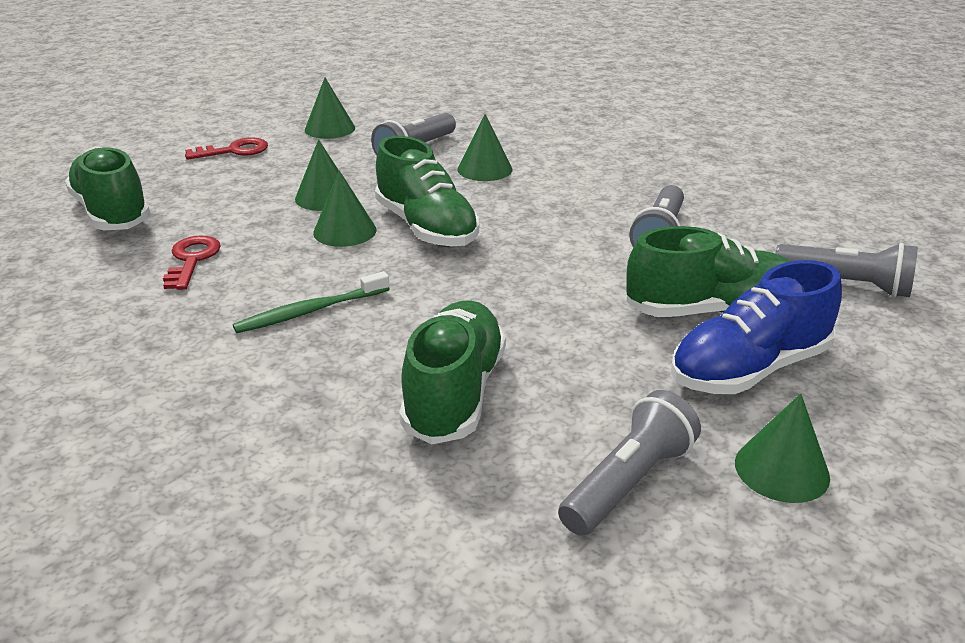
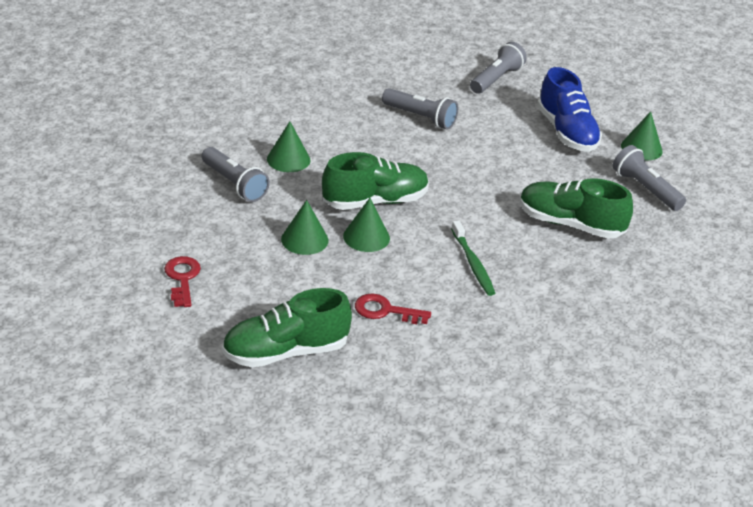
camera: 80 degrees left, 5 degrees up
(330, 129) = (160, 221): green cone -> none
(711, 311) = (511, 126): green shoe -> none

